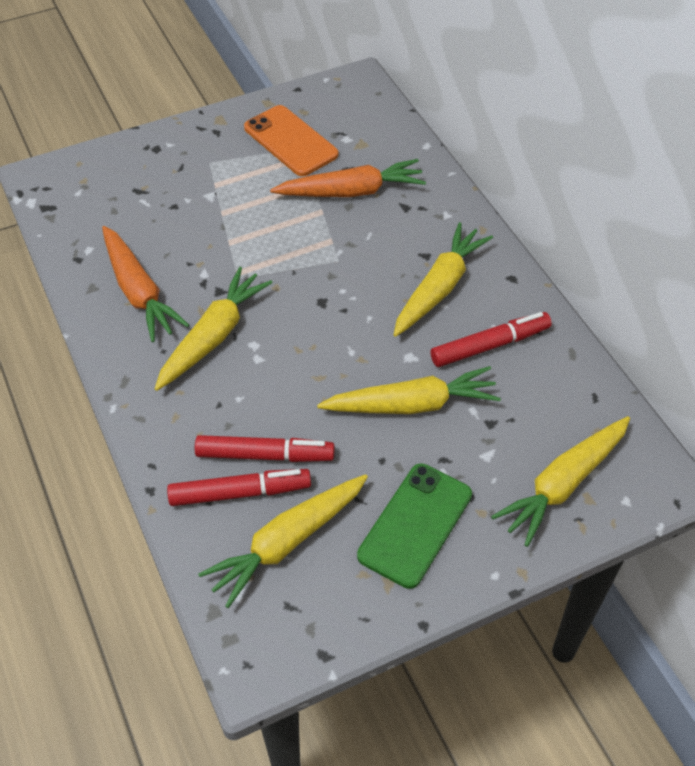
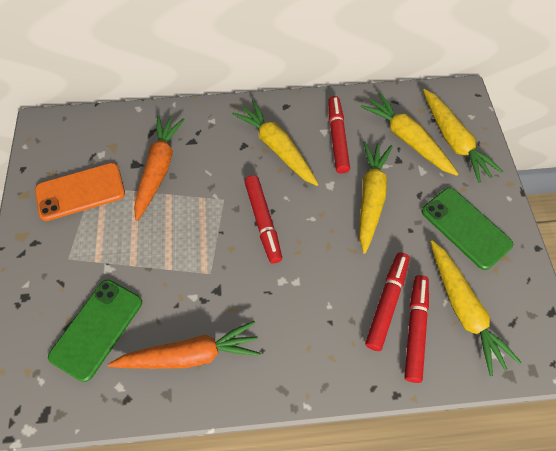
camera: 70 degrees left, 10 degrees up
(141, 211) = (97, 329): none -> green phone
(213, 336) = (262, 308): yellow carrot -> yellow carrot (407, 139)
(325, 305) = (263, 221): none -> red marker

